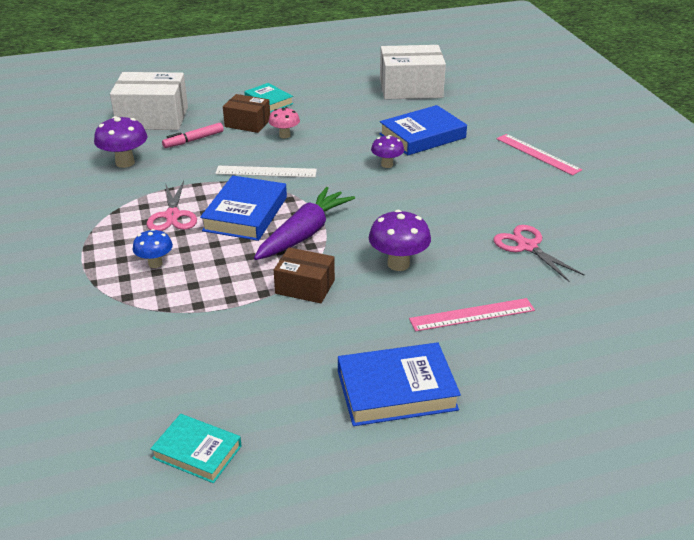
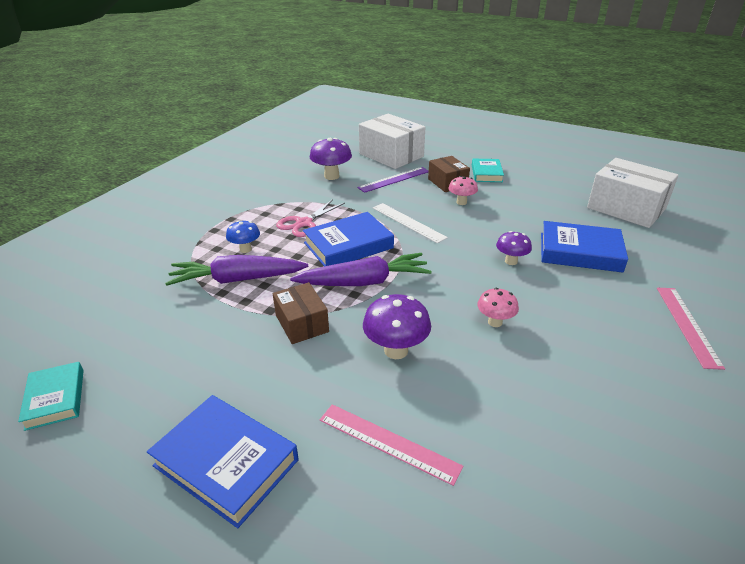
camera: 45 degrees right, 0 degrees up
(193, 140) = (394, 179): pink marker -> purple ruler
(193, 289) = (237, 280): none -> purple carrot
(433, 211) = (495, 322): none -> pink mushroom
(527, 246) = (541, 412): pink scissors -> none

